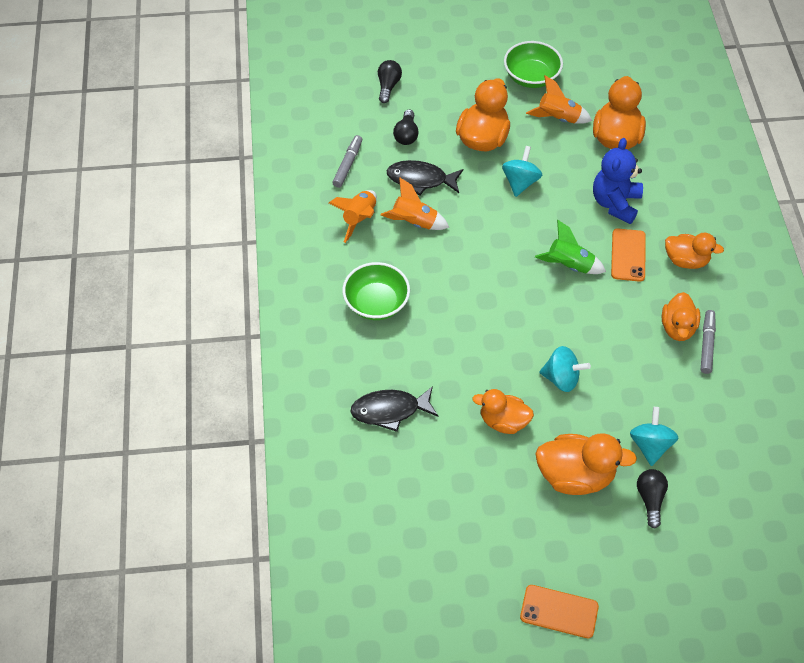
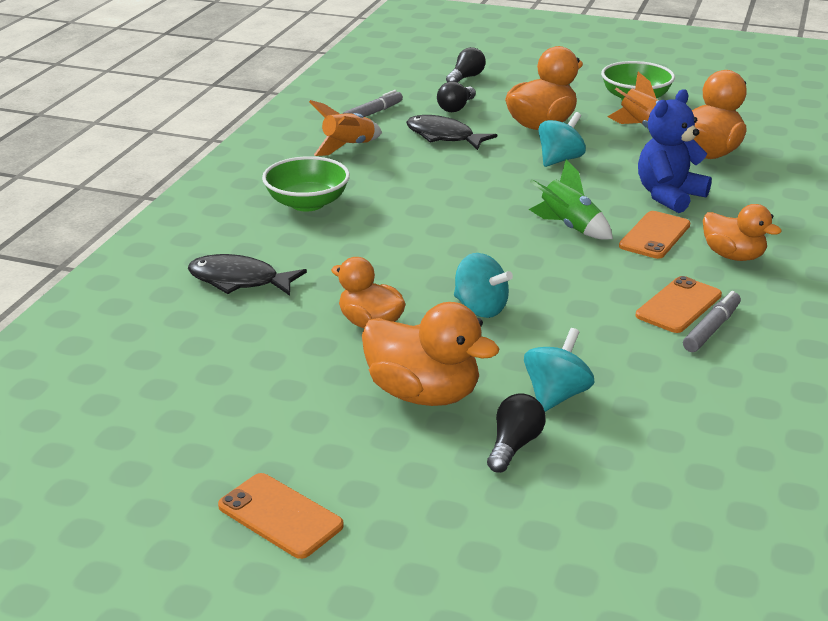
camera: 25 degrees right, 25 degrees down
(414, 222) = (407, 161): orange rocket -> none
(677, 328) = (679, 305): orange duck -> orange phone

